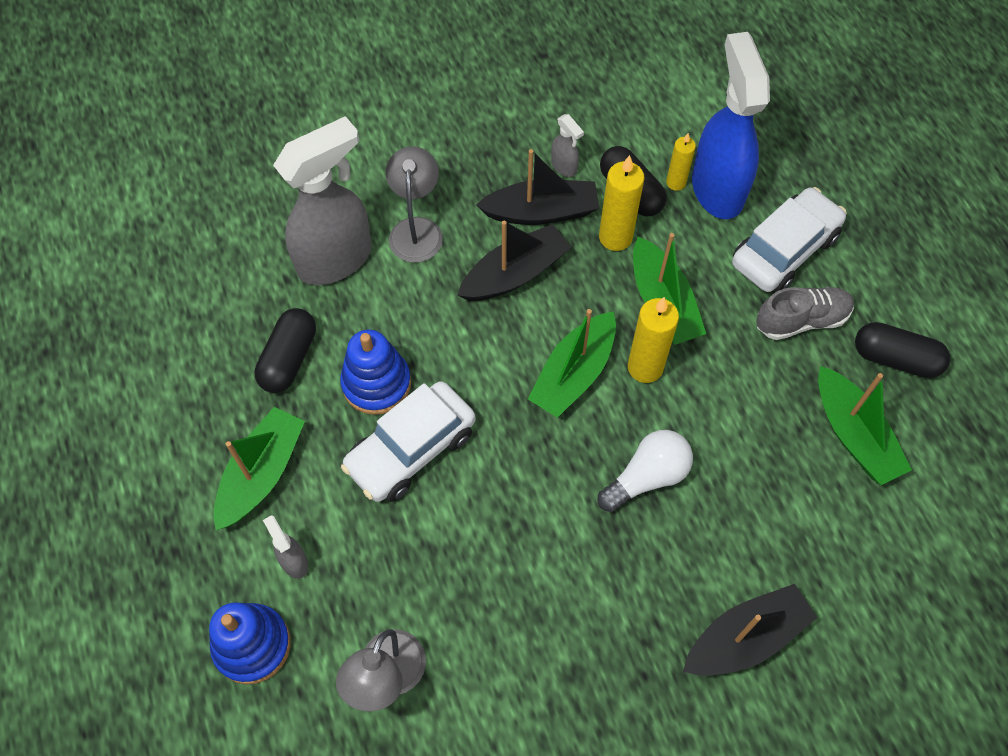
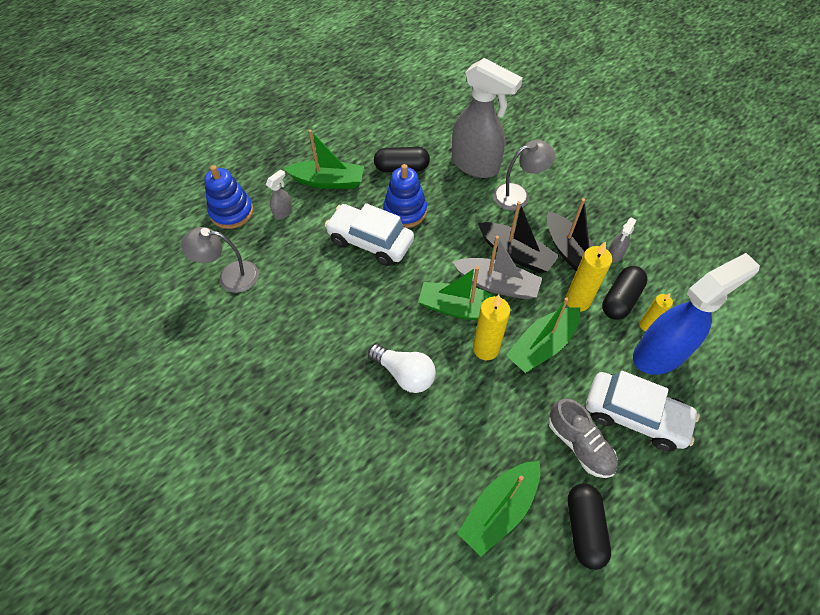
camera: 70 degrees right, 5 degrees down
(554, 315) = (497, 284): none -> grey boat
(745, 638) = (310, 470): black boat -> none

